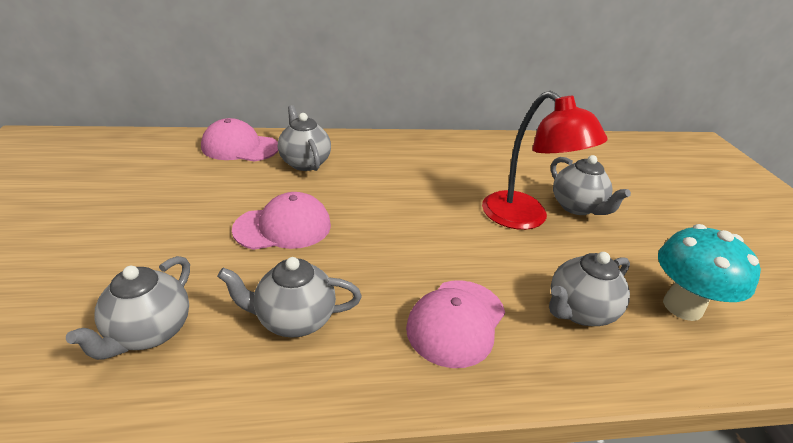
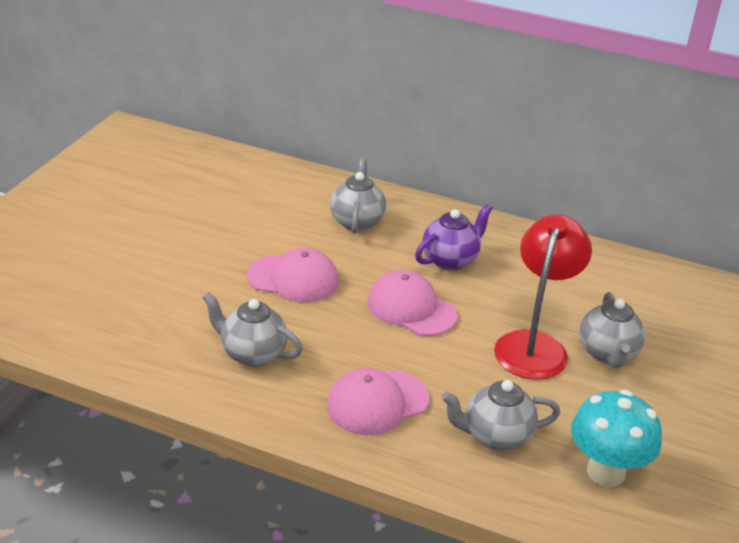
camera: 30 degrees right, 0 degrees up
(149, 333) = (149, 325): grey teapot -> none
(240, 147) = (306, 187): pink cap -> pink cap (411, 308)
(404, 172) = (450, 260): none -> purple teapot
(525, 218) = (534, 345): red lamp -> red lamp turned 150 degrees counterclockwise

